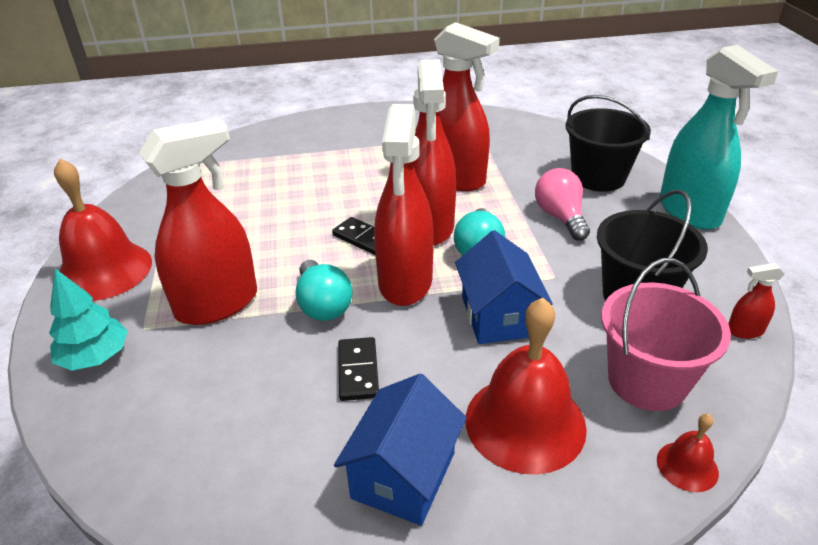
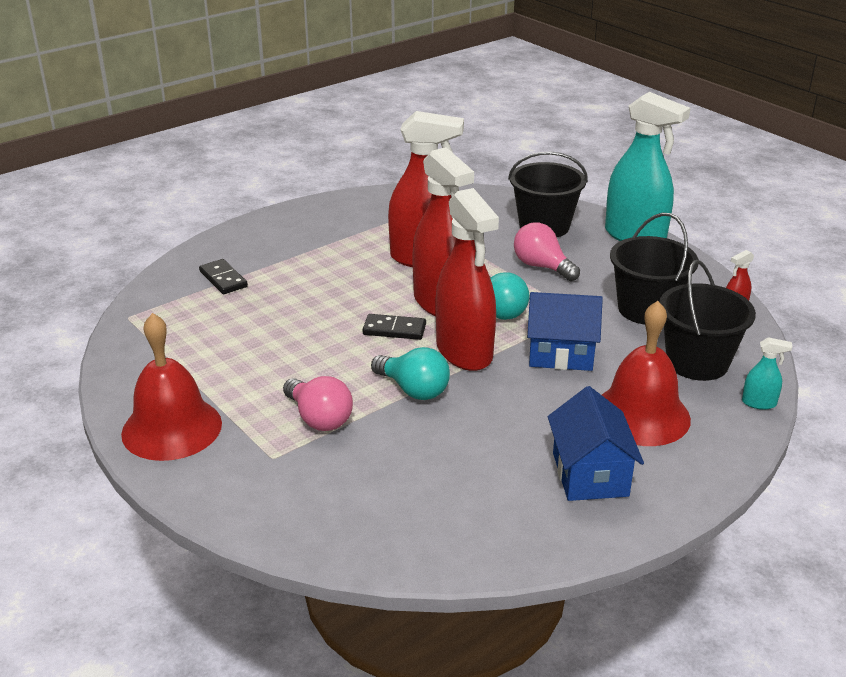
camera: 30 degrees left, 5 degrees down
(95, 357) = (255, 492): turquoise tree -> none
(217, 304) = (319, 418): red spray bottle -> pink light bulb
(358, 371) = (491, 425): black domino -> black domino (223, 279)
(498, 316) = (561, 354): blue house -> blue house turned 45 degrees counterclockwise
(647, 381) = (697, 362): pink bucket -> black bucket
(687, 466) = (759, 403): red bell -> turquoise spray bottle

